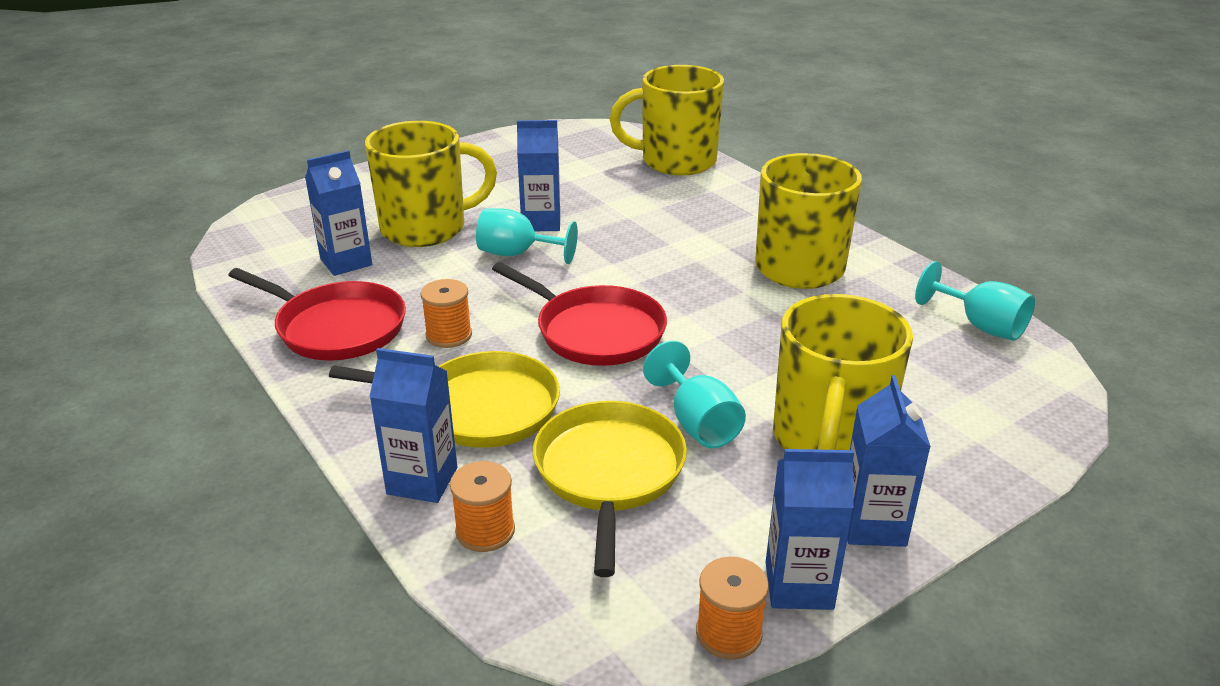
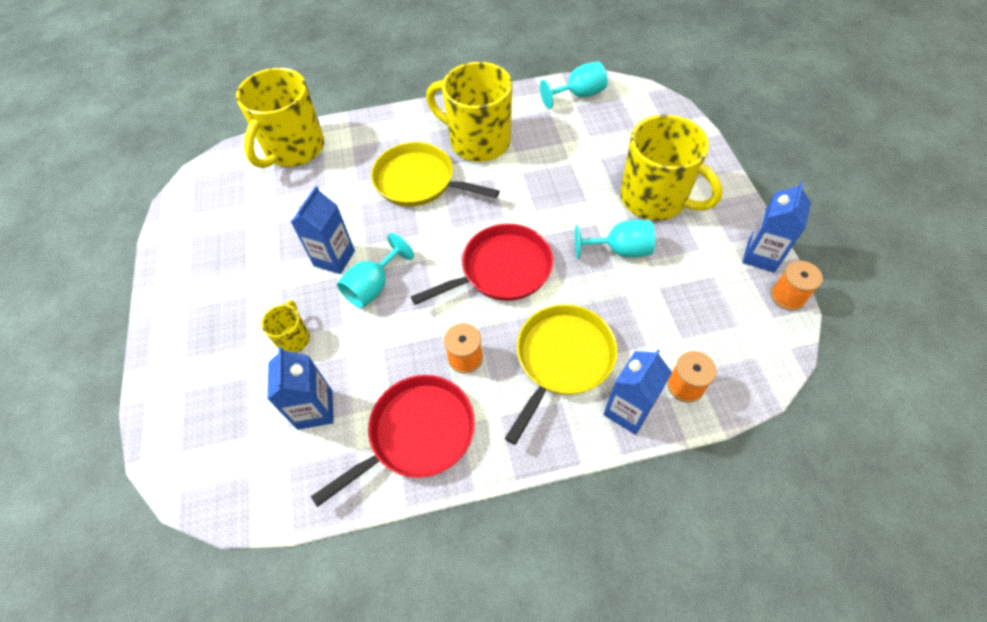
camera: 65 degrees left, 25 degrees up
(426, 228) = (293, 338): yellow mug -> yellow mug, size x0.45
(609, 472) = (651, 307): yellow pan -> yellow pan (418, 181)
(872, 525) = (725, 210): blue carton -> none

